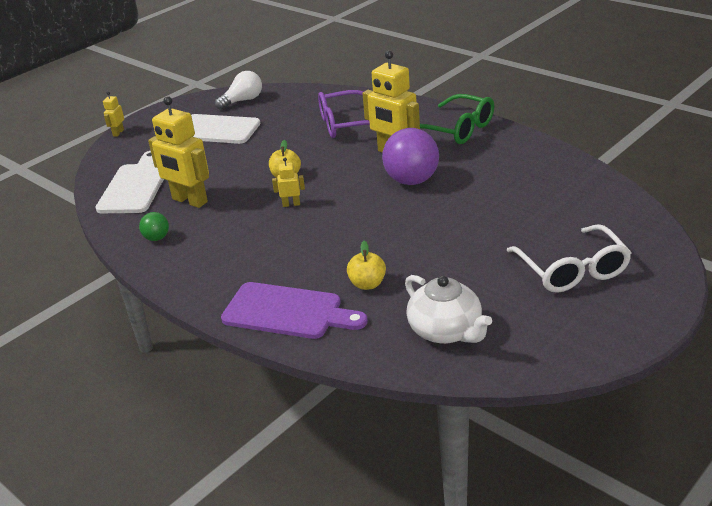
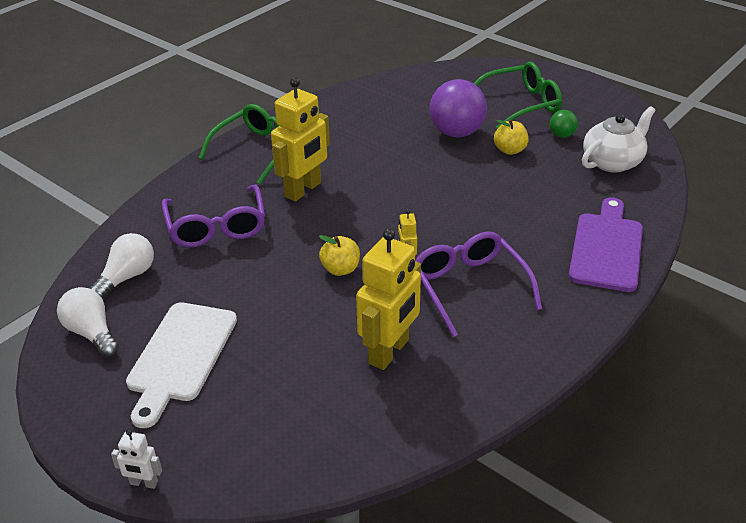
camera: 95 degrees left, 5 degrees up
(118, 133) = (143, 483): yellow robot -> white robot
(135, 186) = (339, 420): white cutting board -> none
(157, 238) = (479, 370): green ball -> green ball (561, 135)
(250, 234) = (469, 287): none -> purple glasses
(294, 102) = (127, 277): none -> white light bulb
(367, 284) = (554, 202): yellow apple -> yellow apple (510, 150)
(411, 181) = (367, 179): purple ball -> purple ball (456, 133)
(572, 270) = (521, 104): white glasses -> green glasses

